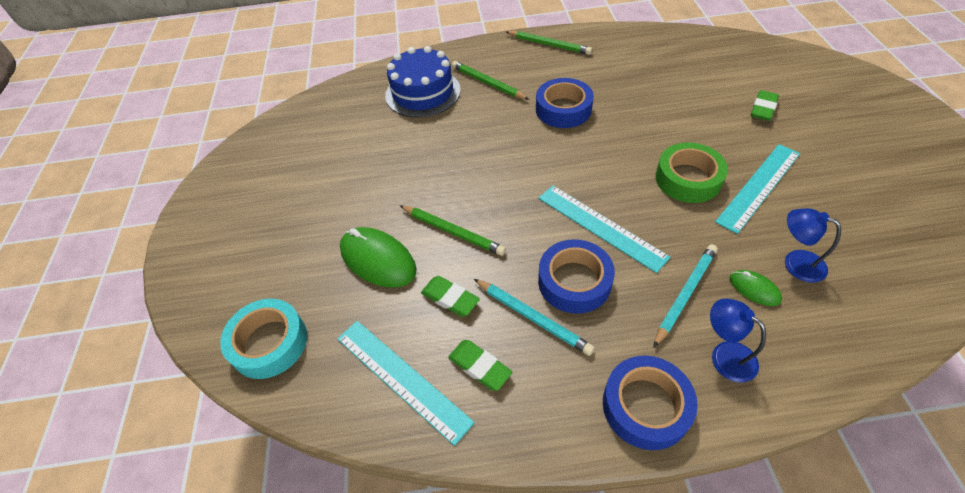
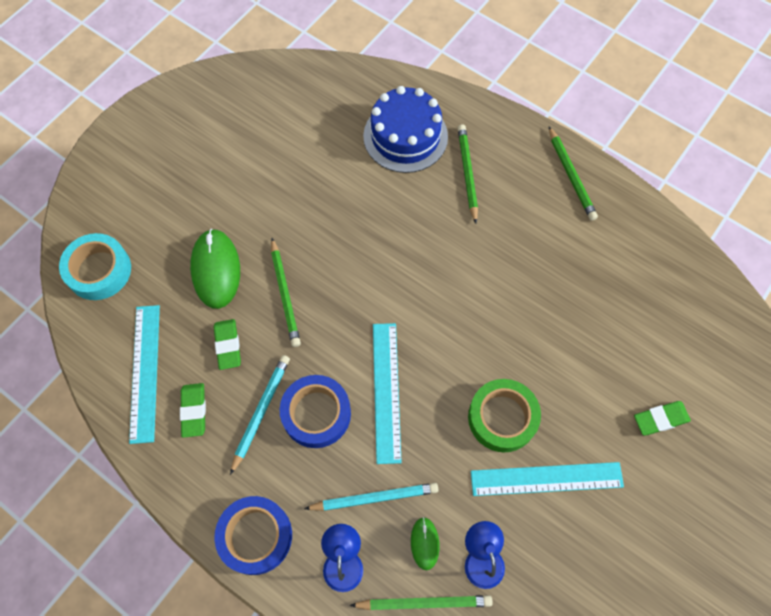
camera: 40 degrees right, 15 degrees up
(533, 317) = (261, 411): turquoise pencil -> turquoise pencil turned 150 degrees counterclockwise
(563, 109) = (493, 259): blue tape -> none
(809, 324) = (424, 602): none -> green pencil

